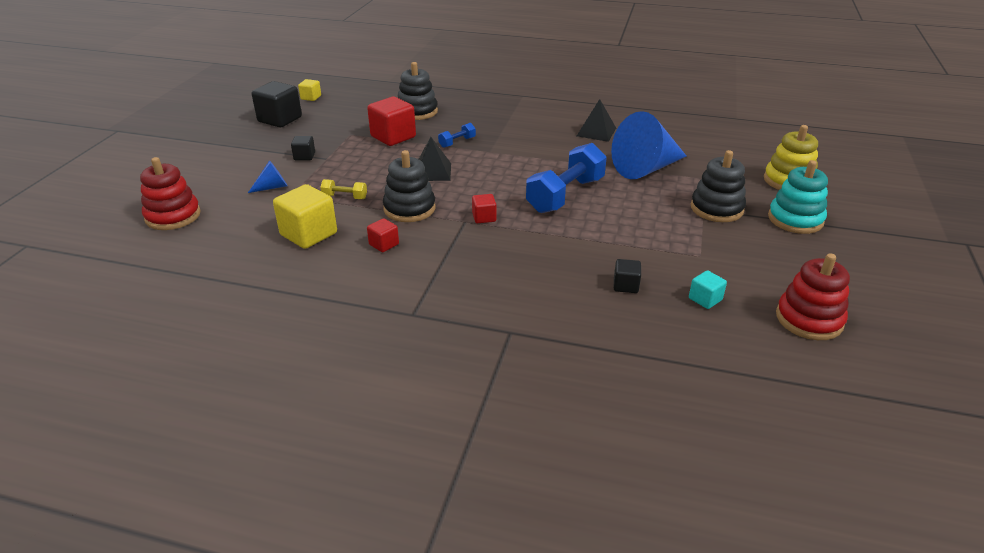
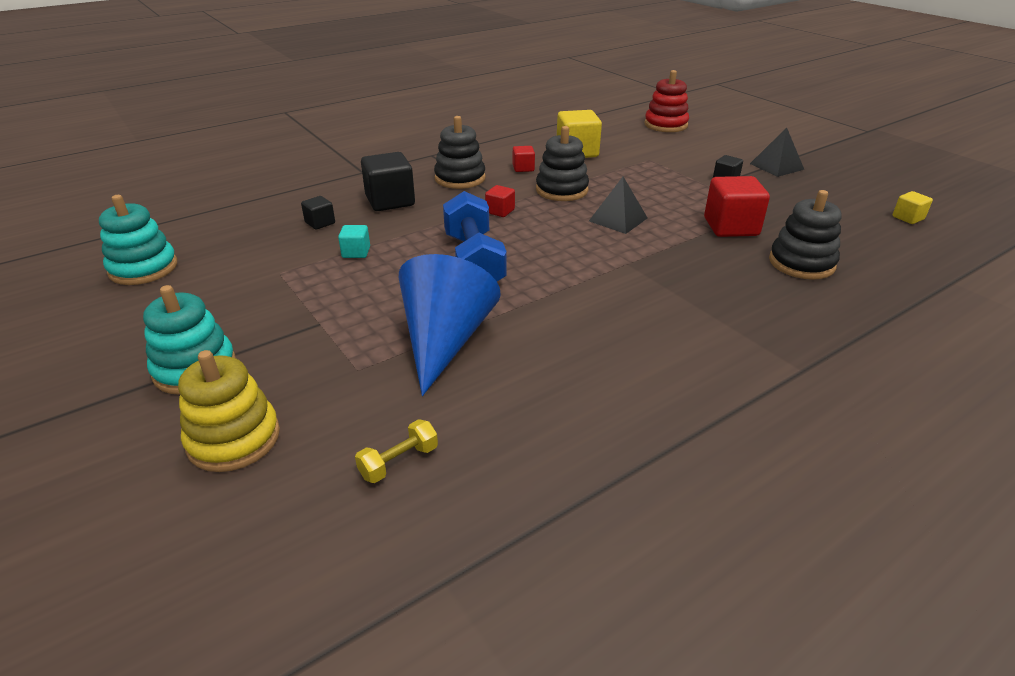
camera: 130 degrees right, 0 degrees up
(272, 187) = (674, 157): blue cone -> none
(280, 119) = (841, 189): black cube -> black cube (390, 201)
(345, 197) = (618, 174): yellow dumbbell -> yellow dumbbell (399, 462)
(457, 142) = (674, 254): blue dumbbell -> none
(596, 132) = (590, 363): black pyramid -> black pyramid (776, 166)
(705, 299) = (246, 243): turquoise cube -> turquoise cube (356, 252)
(716, 209) = (304, 331): black stacking toy -> black stacking toy (460, 178)
(809, 319) = (143, 268): red stacking toy -> turquoise stacking toy

